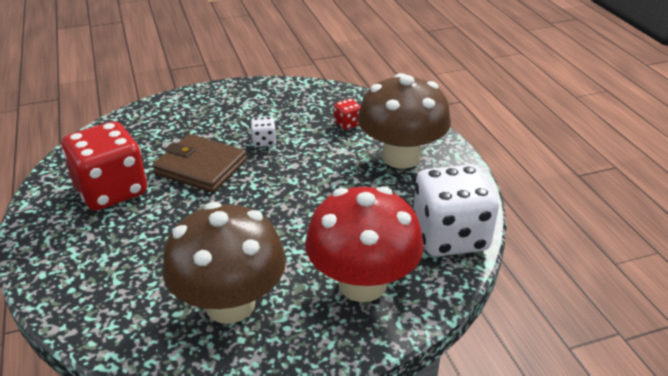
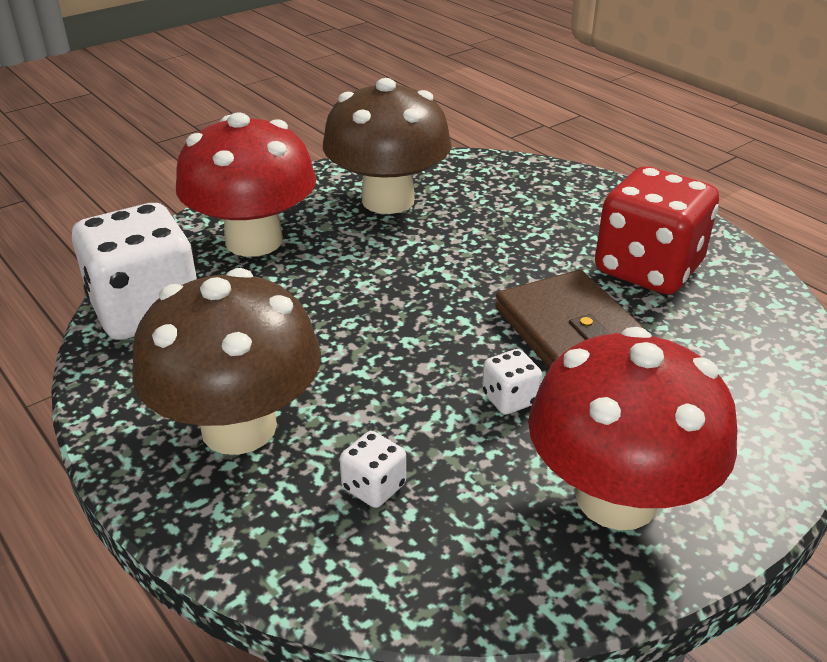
camera: 160 degrees right, 0 degrees up
(201, 167) = (567, 328): brown wallet -> brown wallet turned 60 degrees clockwise
(254, 102) = (616, 498): none -> red mushroom
(347, 124) = (374, 487): red dice -> white dice

